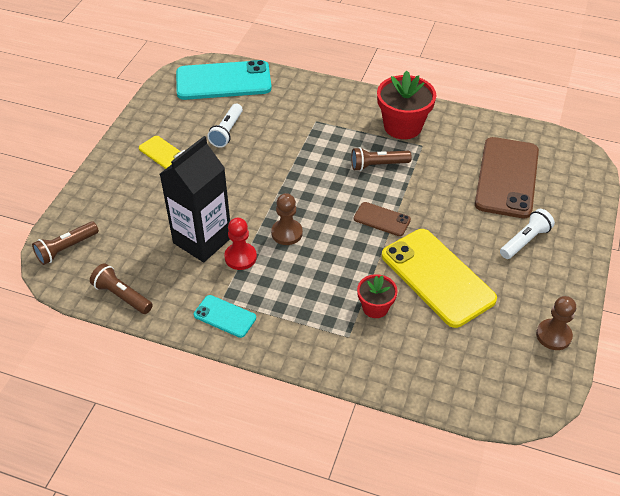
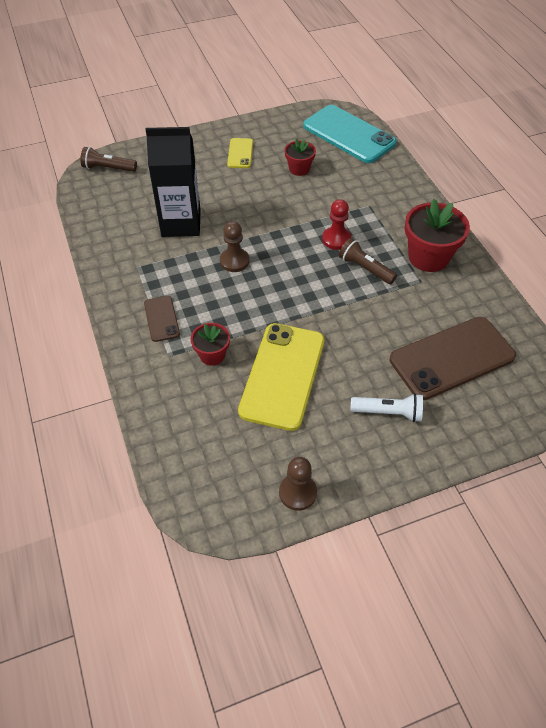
camera: 50 degrees right, 5 degrees up
(122, 296) = (94, 218): brown flashlight -> none
(225, 316) = (124, 278): turquoise phone -> none
(227, 132) = (299, 169): white flashlight -> red flower pot
(240, 257) = (185, 252): red pawn -> red pawn (336, 239)
(382, 219) = (308, 305): brown phone -> brown phone (161, 318)

